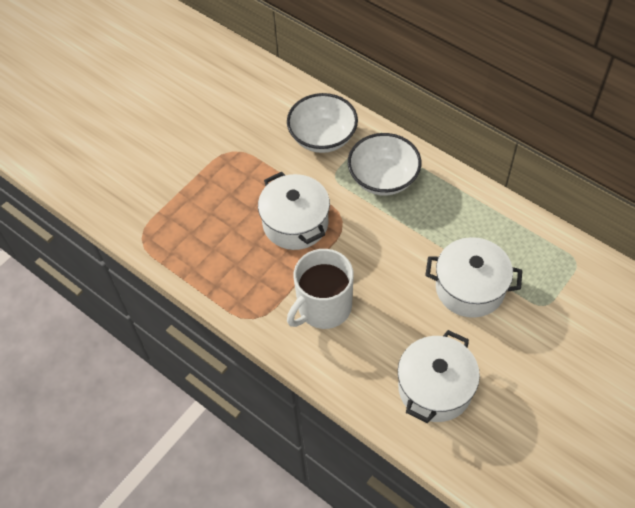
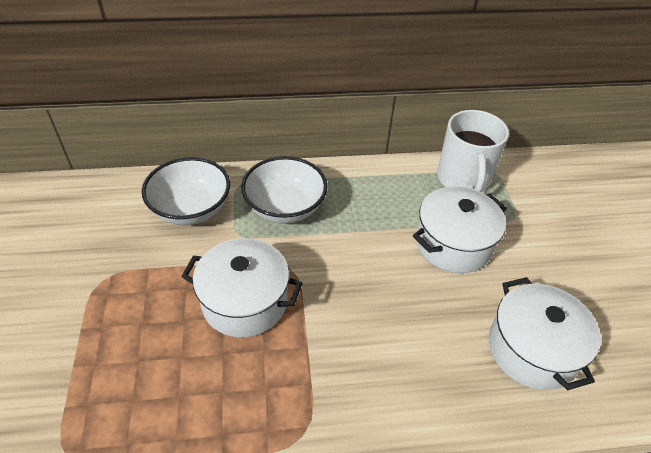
camera: 50 degrees left, 10 degrees down
(323, 307) = (359, 360): white mug -> white mug (463, 179)

